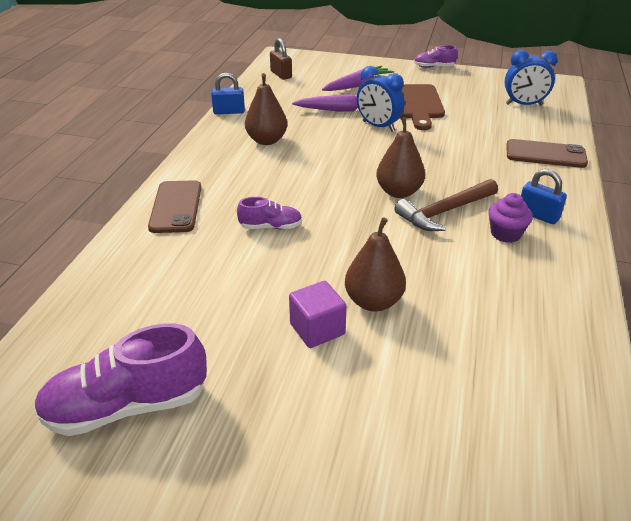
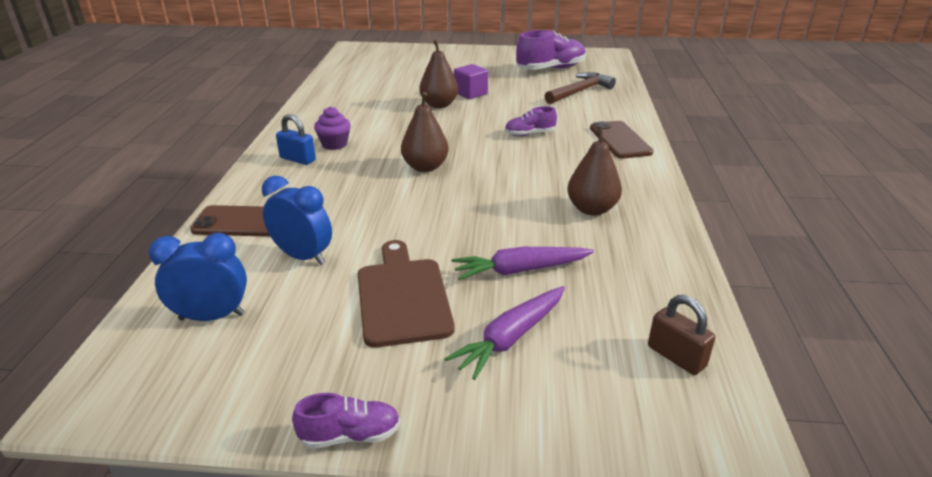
camera: 170 degrees right, 5 degrees down
(229, 112) = (681, 250): blue padlock -> none
(378, 126) = (457, 245): blue clock -> blue clock (303, 256)
(445, 212) = (382, 155): brown hammer -> brown hammer (579, 91)

